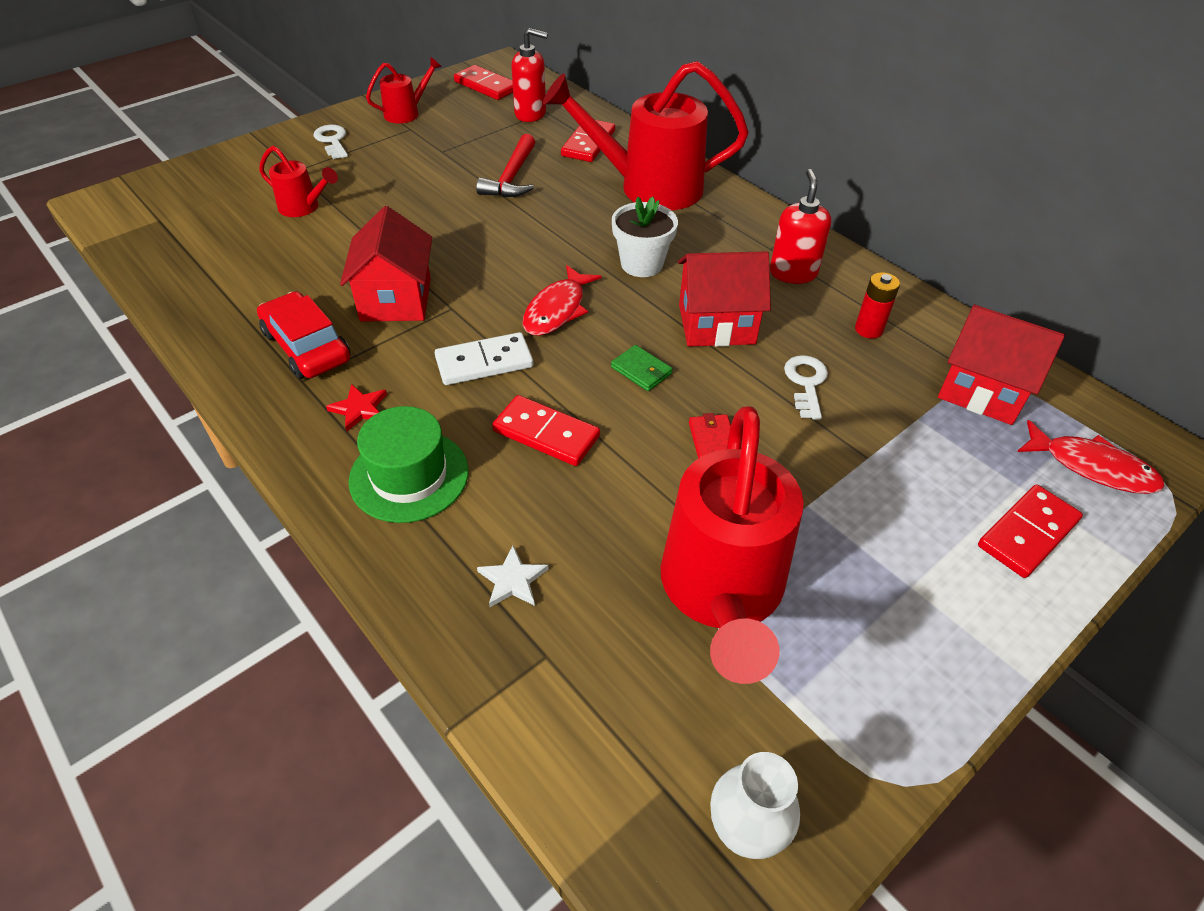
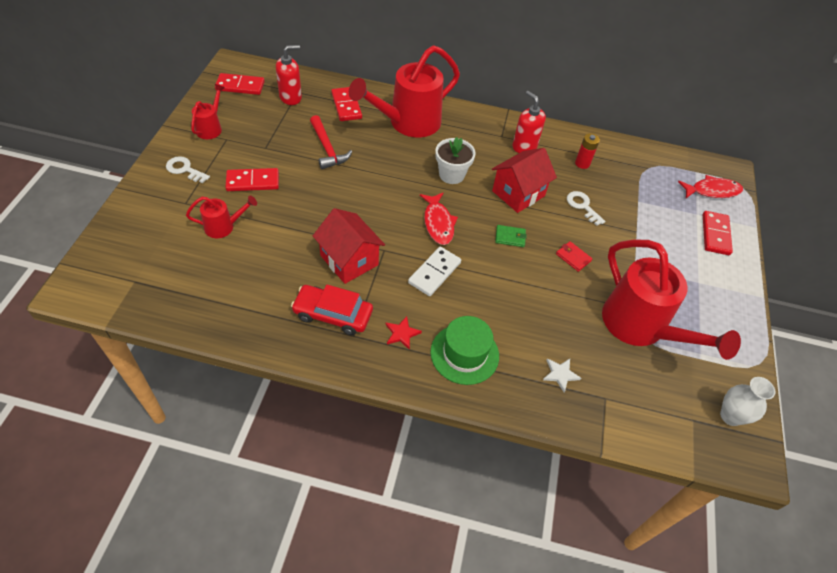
camera: 40 degrees left, 5 degrees up
(546, 433) = (502, 295): red domino -> red domino (253, 181)
(982, 390) = (649, 173): red house -> none

